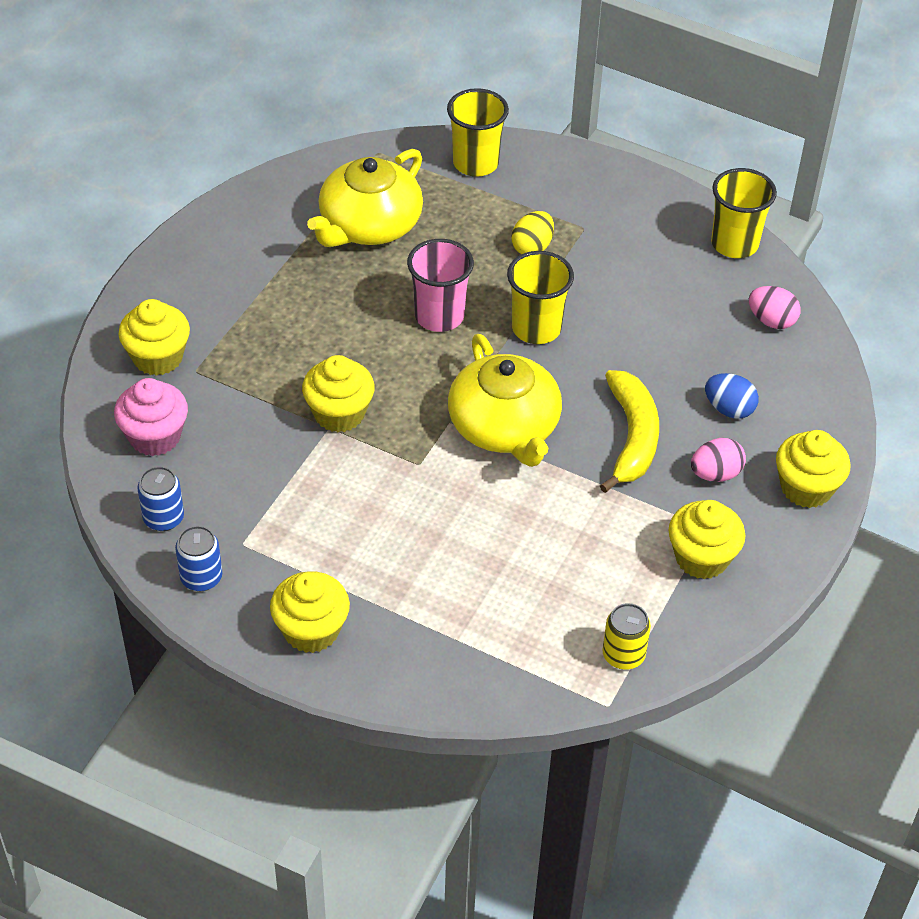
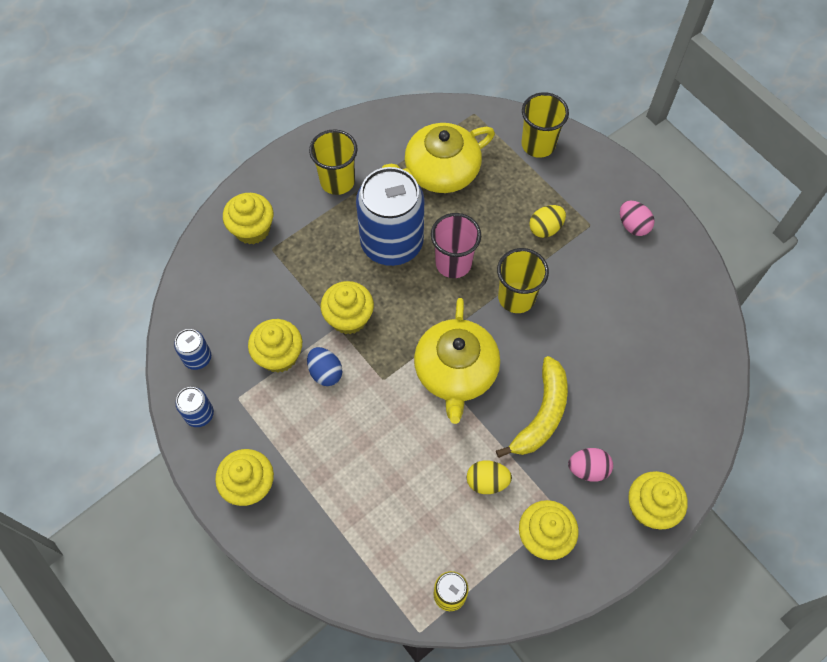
camera: 25 degrees right, 15 degrees up
(155, 437) = (221, 291): pink cupcake -> none
(271, 481) = (279, 355): none -> yellow cupcake
(349, 318) = (392, 243): none -> blue can
(604, 526) = (487, 481): none -> yellow egg
(729, 409) = (624, 417): blue egg -> blue egg (325, 372)
(734, 244) = (695, 277): yellow cup -> yellow cup (337, 181)
(771, 321) = (692, 353): pink egg -> pink egg (633, 226)

